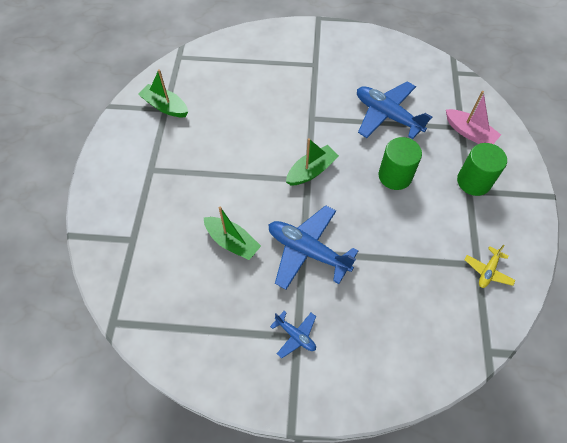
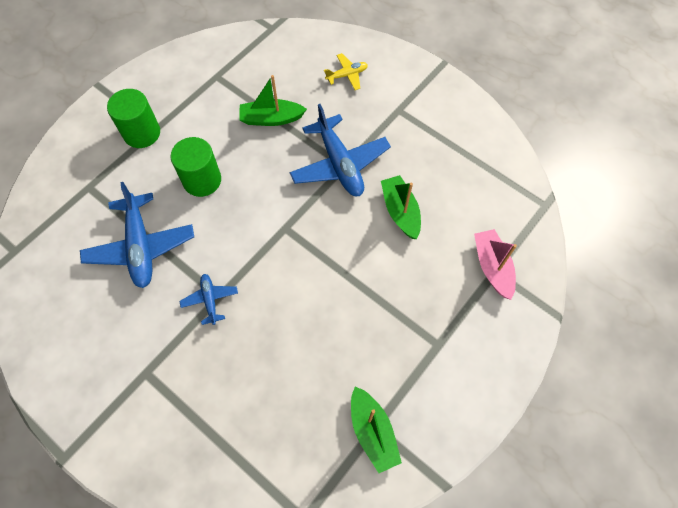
camera: 145 degrees left, 5 degrees up
(295, 335) = (399, 111): blue plane -> blue plane (210, 300)
(311, 171) = (273, 234): green boat -> green boat (271, 119)
(469, 133) = (88, 177): pink boat -> pink boat (492, 267)
(488, 271) = (214, 68): yellow plane -> yellow plane (347, 75)

